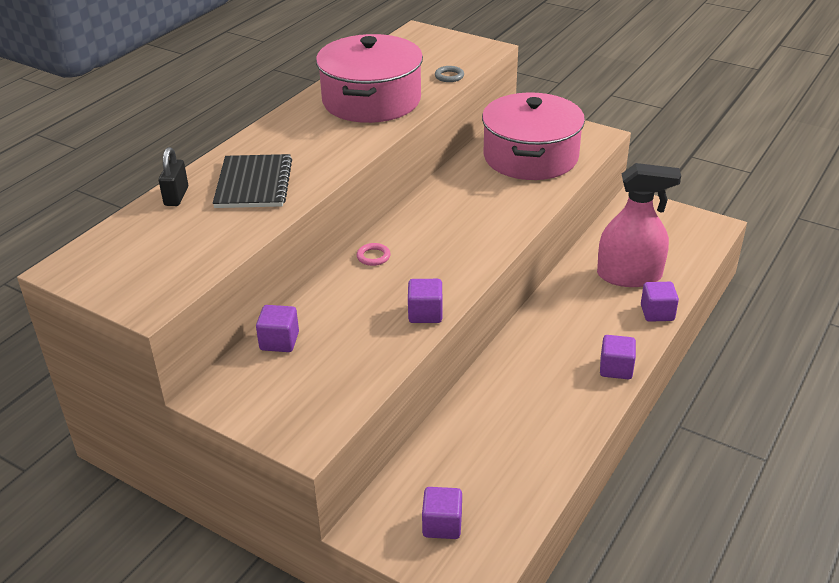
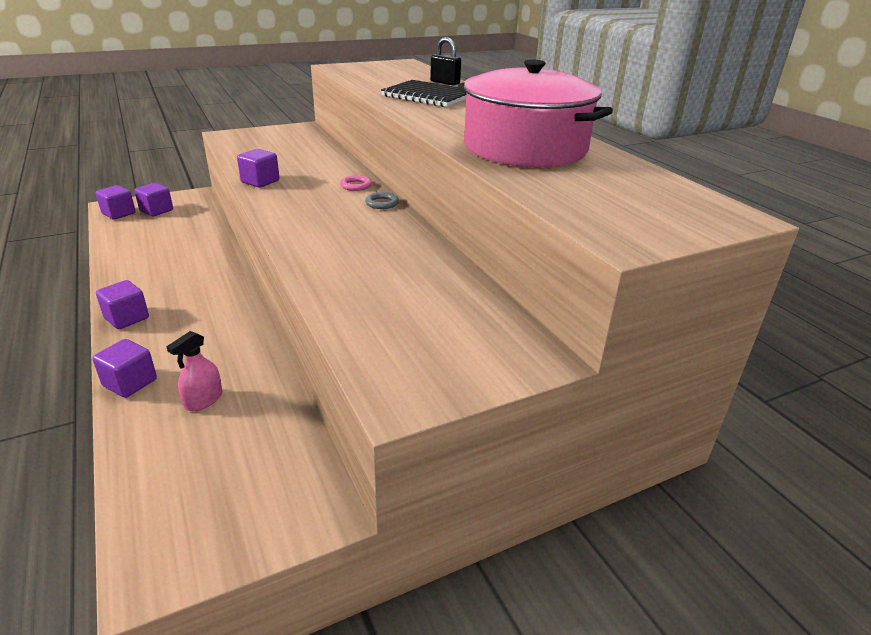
camera: 120 degrees right, 5 degrees down
(279, 341) = (316, 145): purple cube -> purple cube (119, 213)
(449, 76) = (545, 192): grey ring -> grey ring (382, 203)
(530, 156) = (414, 311): pink pot -> none
(629, 275) = (203, 400): pink spray bottle -> pink spray bottle, size x0.45

